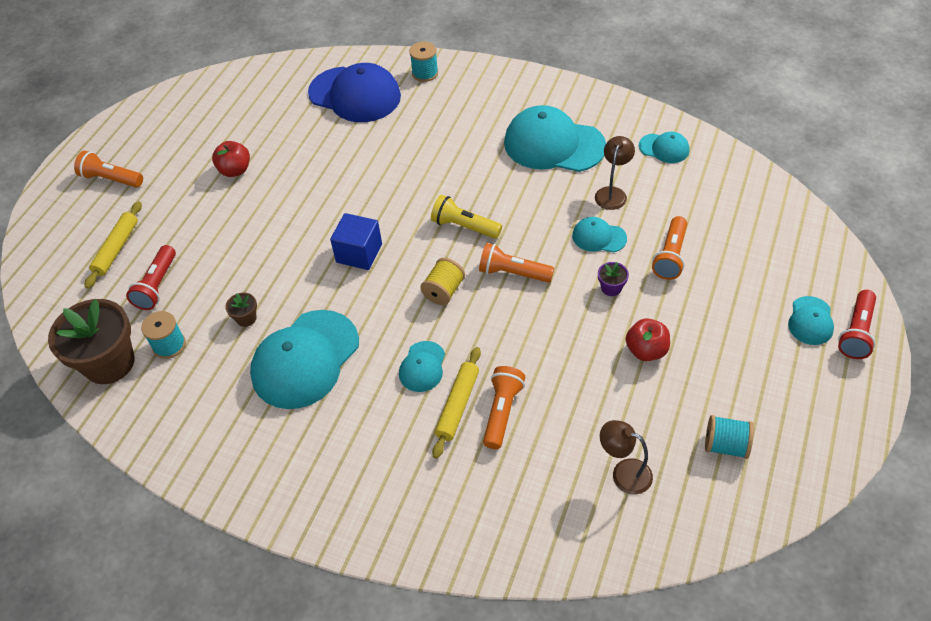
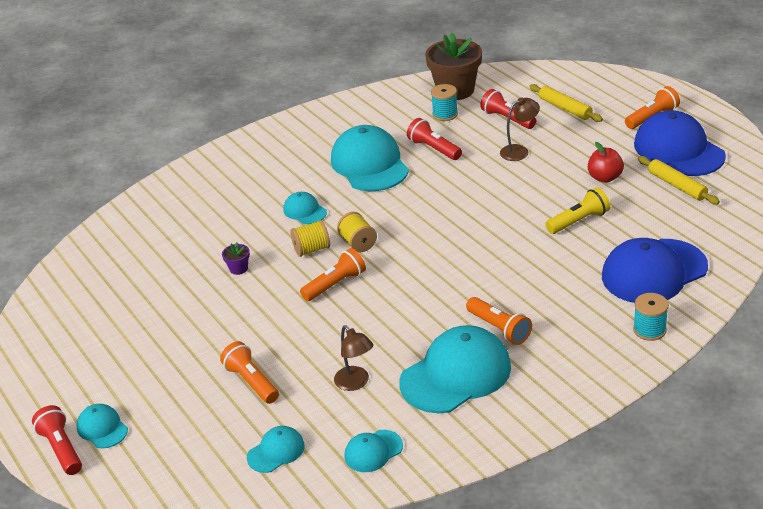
camera: 125 degrees right, 15 degrees down
(164, 142) = (678, 150): none -> blue cap
(246, 318) = (434, 149): brown flower pot -> red flashlight
(359, 253) = (441, 214): blue cube -> none
(457, 405) = (258, 215): yellow rolling pin -> yellow rolling pin (677, 186)
(464, 226) = (412, 277): yellow flashlight -> yellow flashlight (579, 221)
(478, 321) = (312, 249): none -> yellow spool
(502, 411) = (230, 232): orange flashlight -> orange flashlight (499, 329)
(599, 237) = (317, 349): turquoise cap -> turquoise cap (276, 451)
(611, 288) = (262, 330): purple flower pot -> purple flower pot (238, 268)
(624, 473) = (126, 266): brown lamp -> brown lamp (519, 151)
(646, 350) = (190, 321): red apple -> none
(725, 445) = (83, 320): turquoise spool -> none

